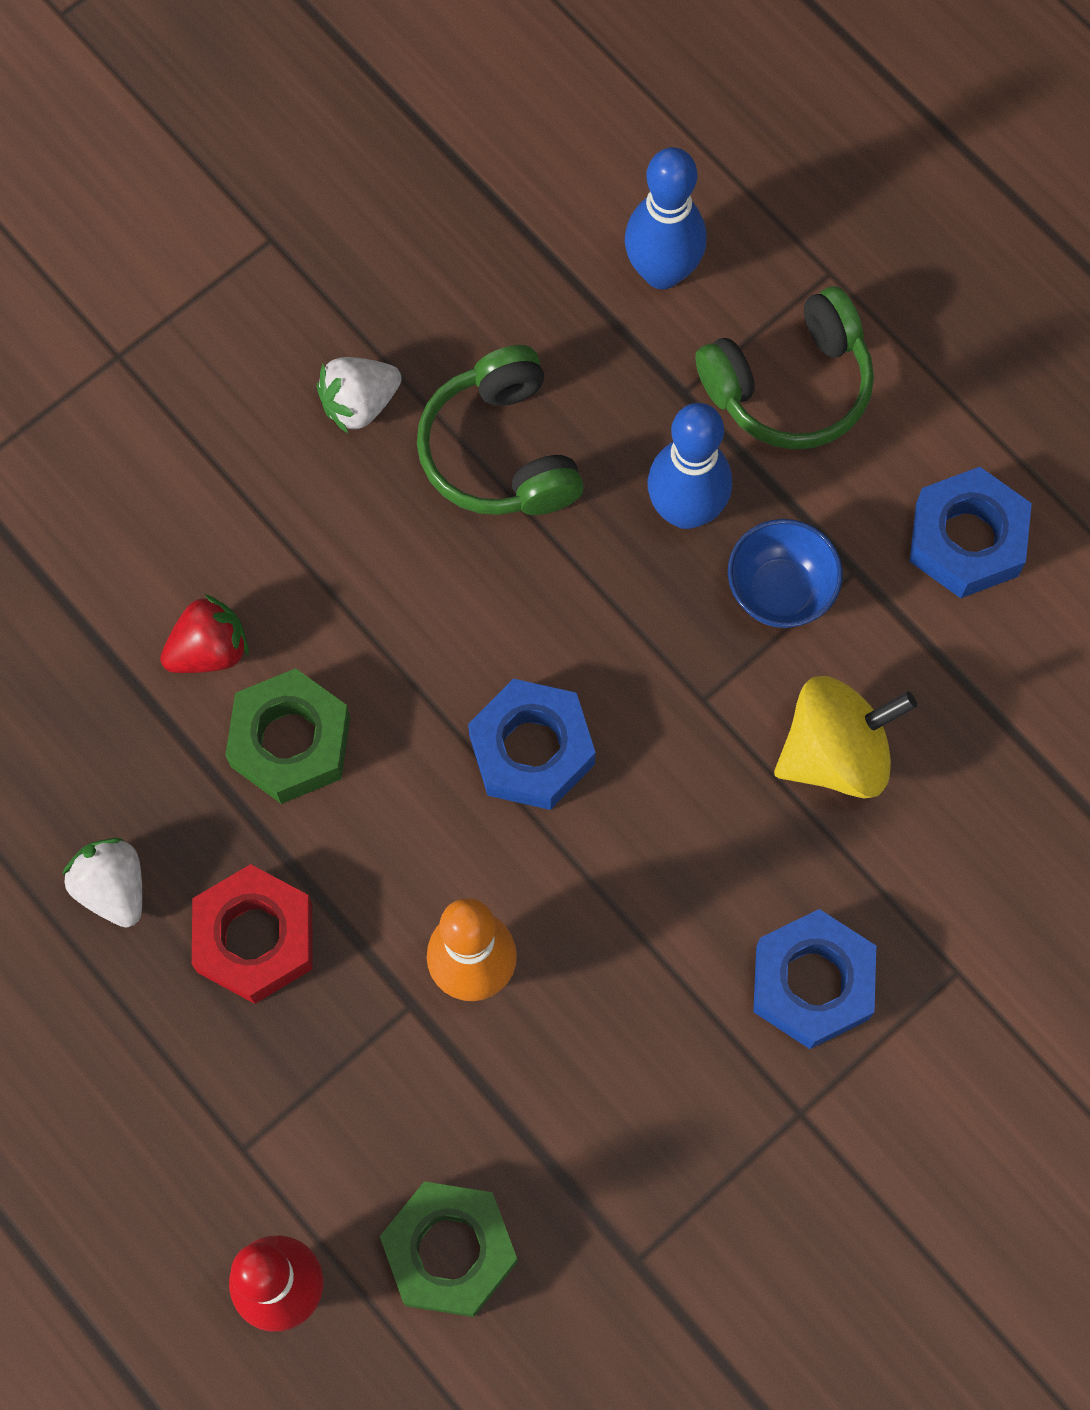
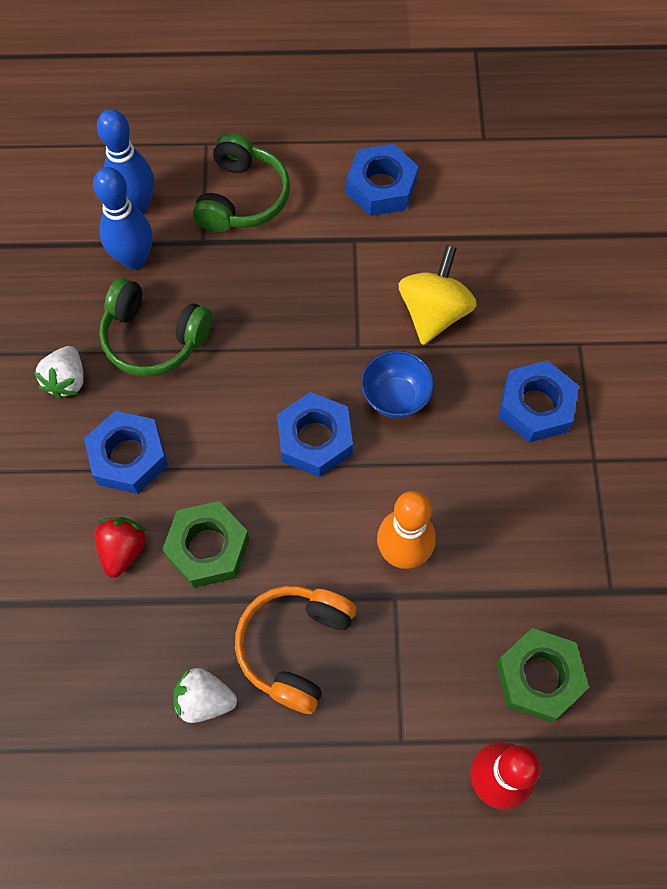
camera: 50 degrees left, 5 degrees down
(255, 938) = (295, 647): red nut -> orange headphones
(325, 557) = (128, 457): none -> blue nut
(685, 510) = (260, 284): blue bowling pin -> blue bowling pin (134, 259)
(780, 591) = (335, 276): blue bowl -> blue bowl (395, 397)

